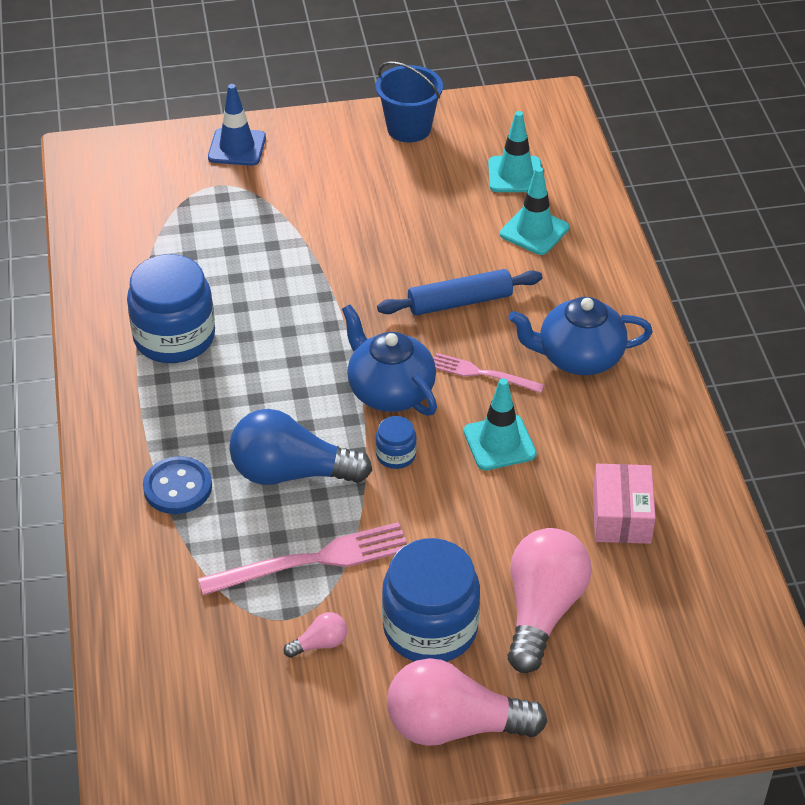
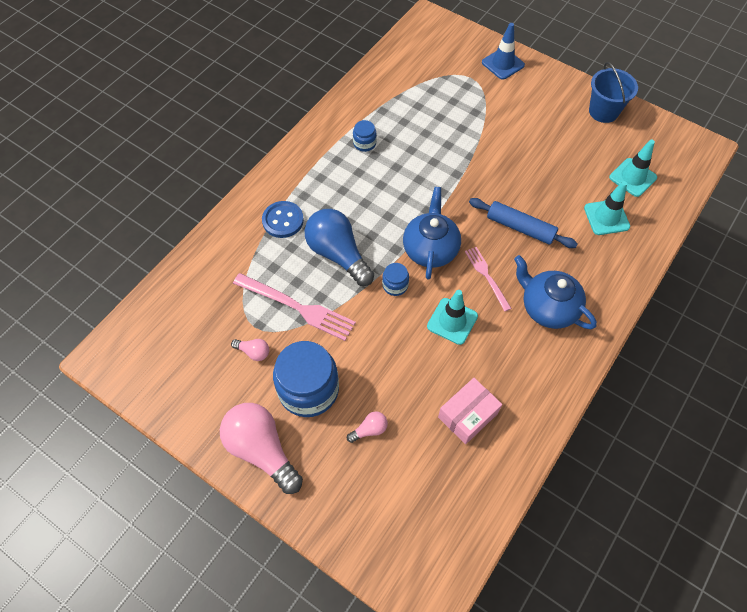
camera: 45 degrees right, 15 degrees up
(174, 337) = (364, 143): blue jar -> blue jar, size x0.46
(542, 610) = (369, 430): pink light bulb -> pink light bulb, size x0.44

